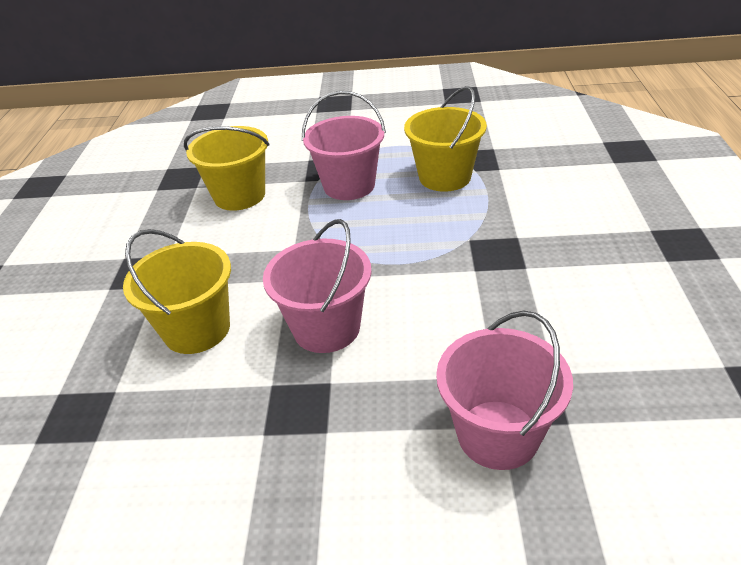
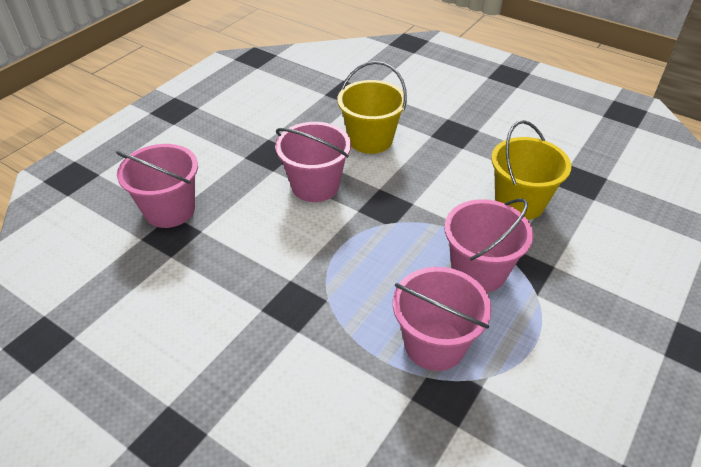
camera: 120 degrees right, 5 degrees up
(445, 177) = (434, 344): yellow bucket -> pink bucket

